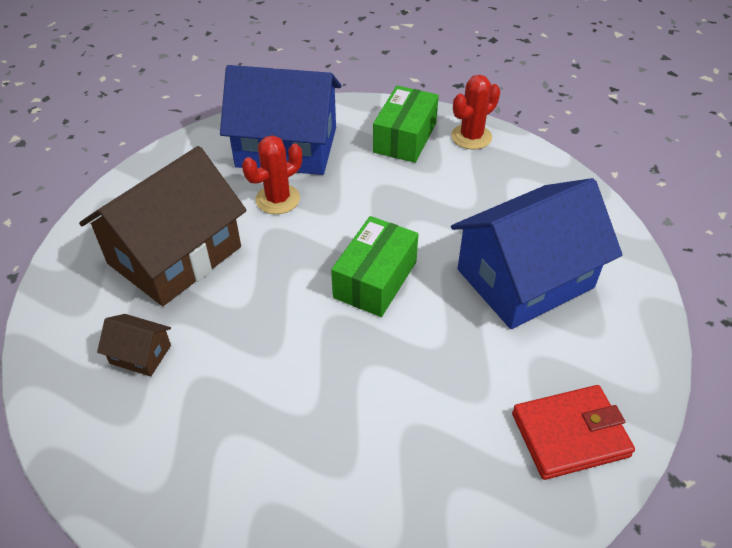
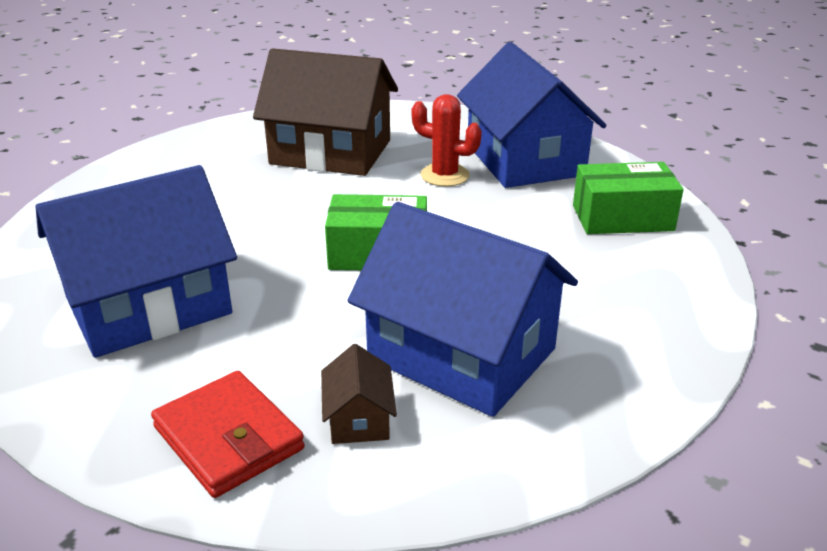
camera: 65 degrees right, 15 degrees down
(140, 354) = (212, 170): brown house -> brown house (359, 418)
(370, 456) = (148, 306): none -> blue house
(471, 137) = (682, 260): red cactus -> none

